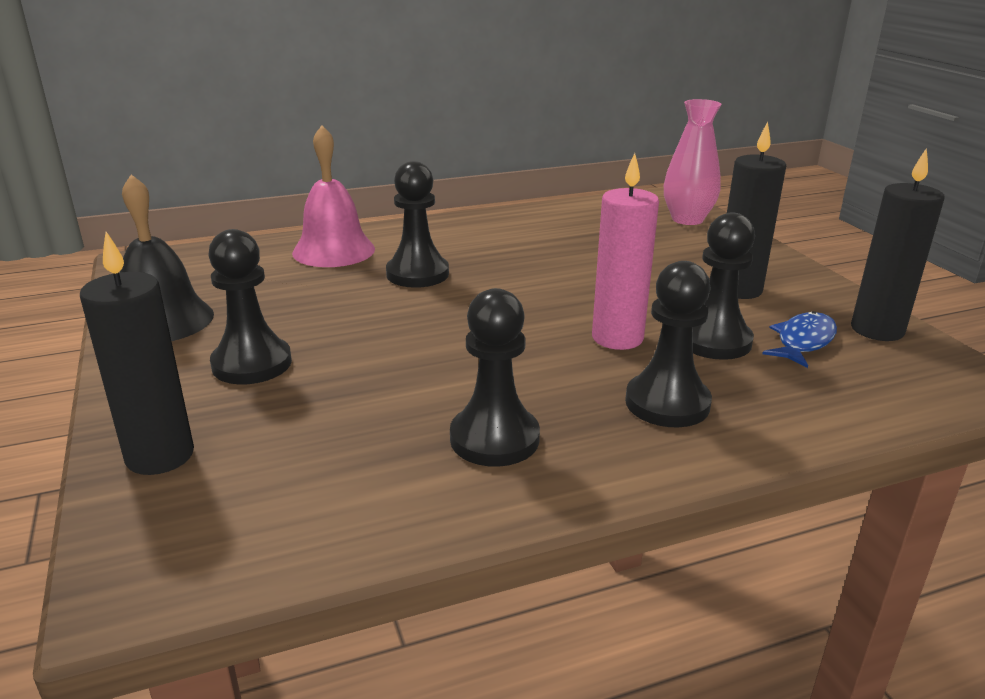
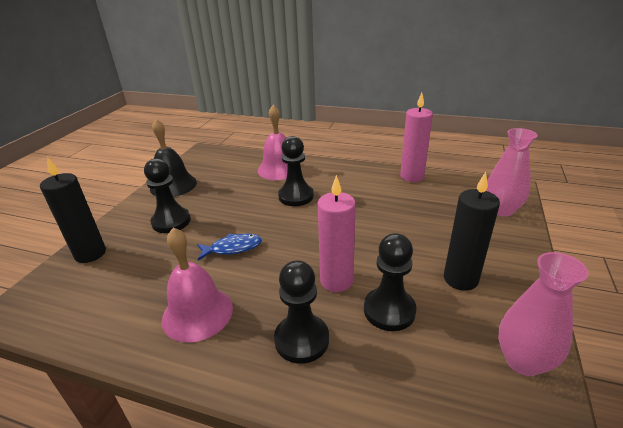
camera: 40 degrees right, 5 degrees up
(494, 439) = (197, 313): black pawn -> pink bell
(542, 213) = (412, 176): none -> pink candle
(803, 341) = (449, 341): blue fish -> blue fish (233, 248)
(877, 330) = (523, 361): black candle -> pink vase

